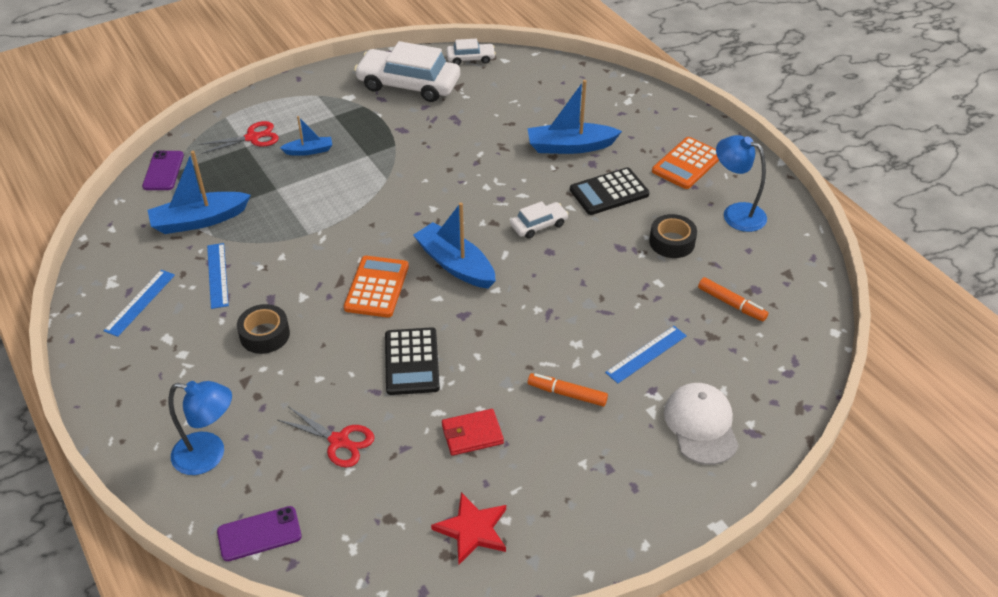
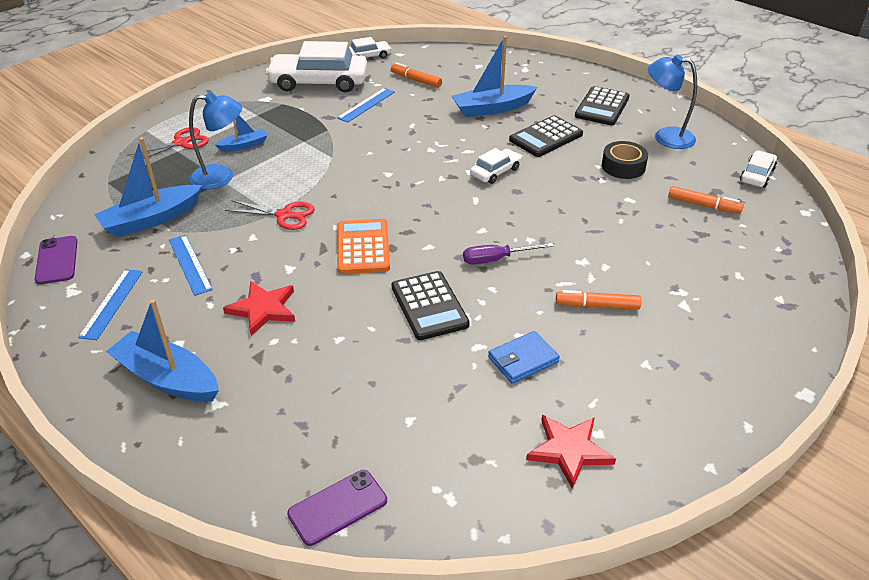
camera: 15 degrees left, 5 degrees down
(163, 171) = (96, 183): purple phone -> purple phone (57, 260)
(209, 455) = (247, 438): blue lamp -> blue lamp (221, 177)
(265, 335) = (263, 309): black tape -> red star
(339, 441) = (386, 394): red scissors -> red scissors (284, 215)
(455, 264) = (432, 215): blue boat -> blue boat (167, 378)
(472, 434) = (523, 360): red wallet -> blue wallet
(495, 325) = (496, 259): none -> purple screwdriver
(507, 97) = (416, 80): none -> orange marker
(646, 354) = (652, 258): blue ruler -> blue ruler (366, 105)
(687, 164) = (602, 107): orange calculator -> black calculator
(701, 425) = (736, 309): white cap -> none
(809, 278) = (757, 175): none -> white car

